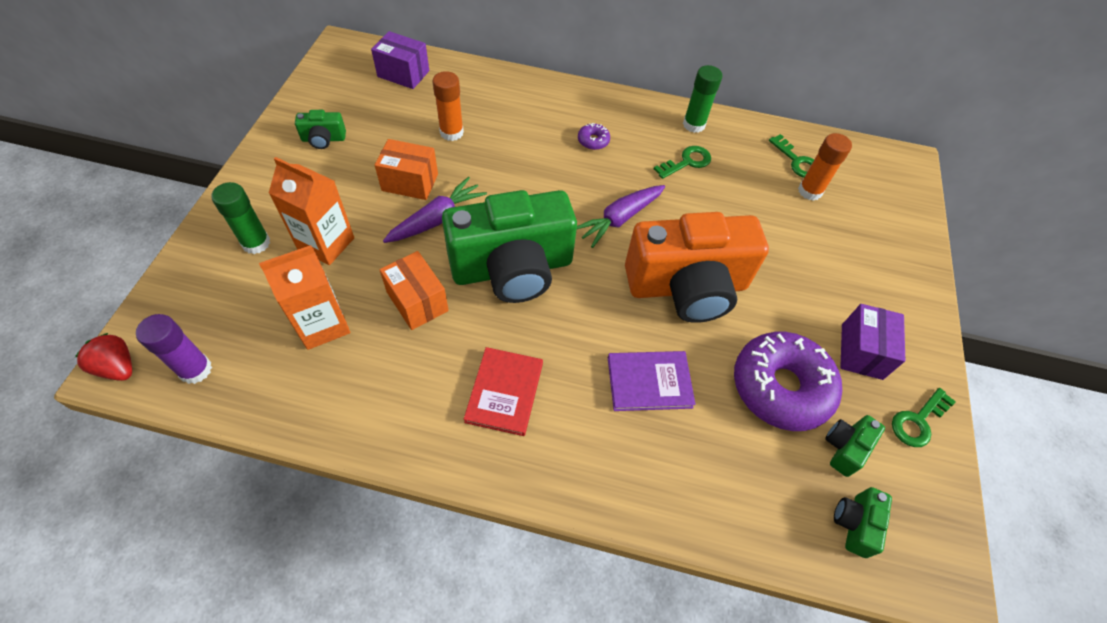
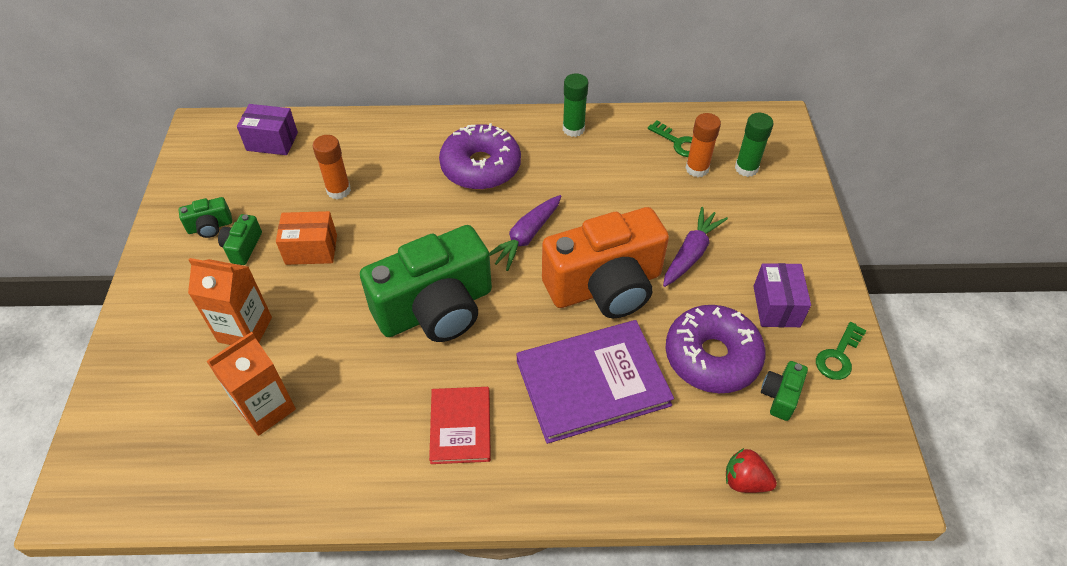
camera: 10 degrees left, 5 degrees down
(118, 367) = (72, 501): red strawberry -> red strawberry (745, 481)
(195, 370) = (152, 483): purple glue stick -> none
(256, 243) = (173, 346): green glue stick -> green glue stick (746, 168)
(417, 301) = (352, 363): orange box -> none
(437, 219) = (349, 279): purple carrot -> purple carrot (691, 253)
(593, 141) = (481, 167): purple donut -> purple donut, size x2.48
(649, 382) = (592, 382): purple book -> purple book, size x1.73
(686, 162) = (575, 167): green key -> none
(854, 524) = (803, 460): green camera -> green camera (243, 247)

